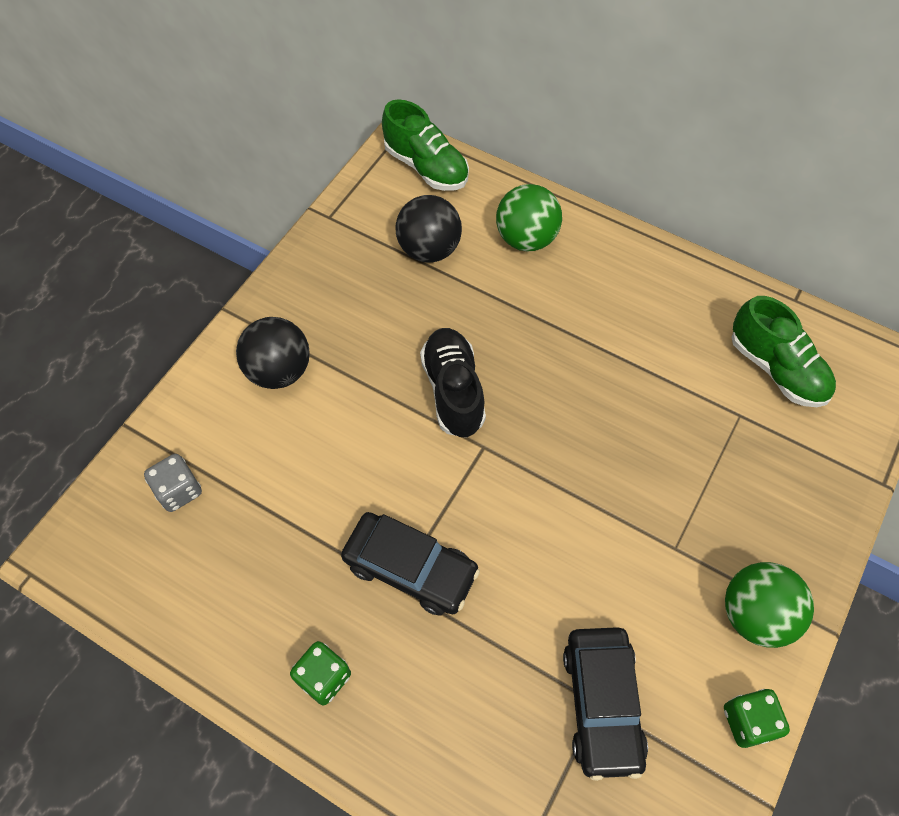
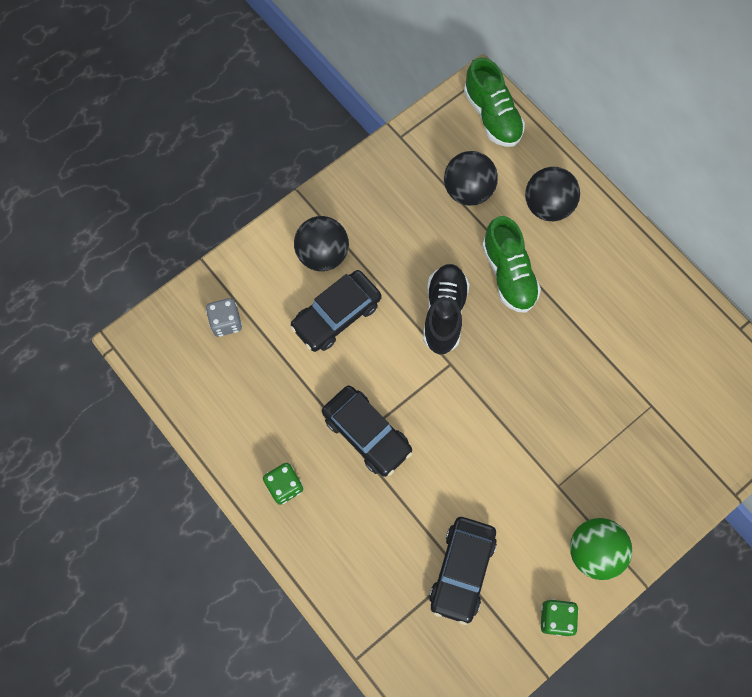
camera: 20 degrees right, 10 degrees up
(321, 436) = (336, 315): none -> black car
(526, 239) = (547, 206): green ball -> black ball
(776, 368) = (697, 379): green shoe -> green shoe (508, 274)

